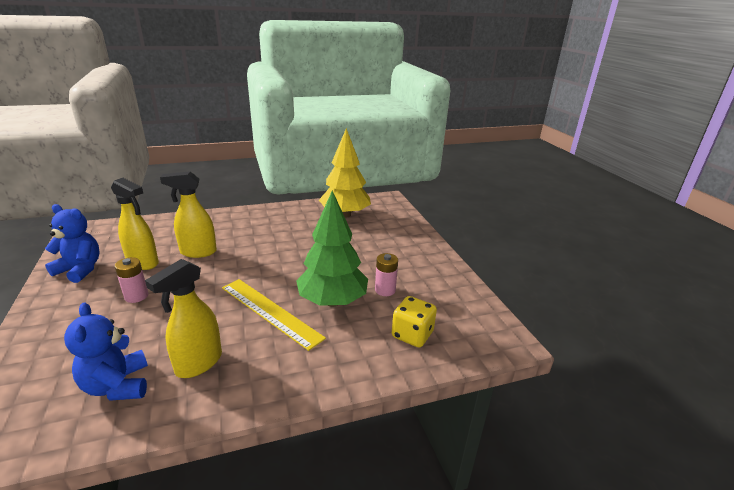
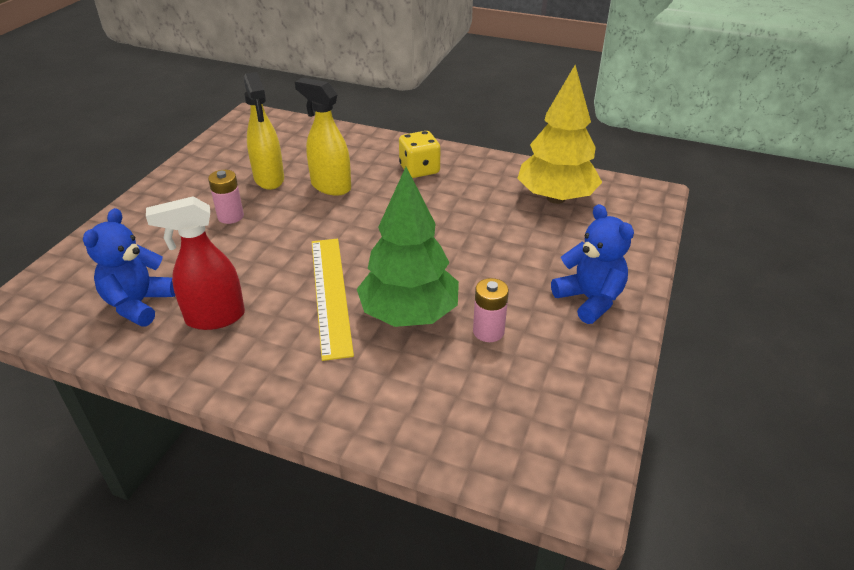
camera: 40 degrees right, 10 degrees up
(80, 269) = (212, 165): blue teddy bear -> blue teddy bear (589, 299)
(198, 363) = (214, 318): yellow spray bottle -> red spray bottle
(412, 335) = (455, 407): yellow dice -> yellow dice (419, 169)

